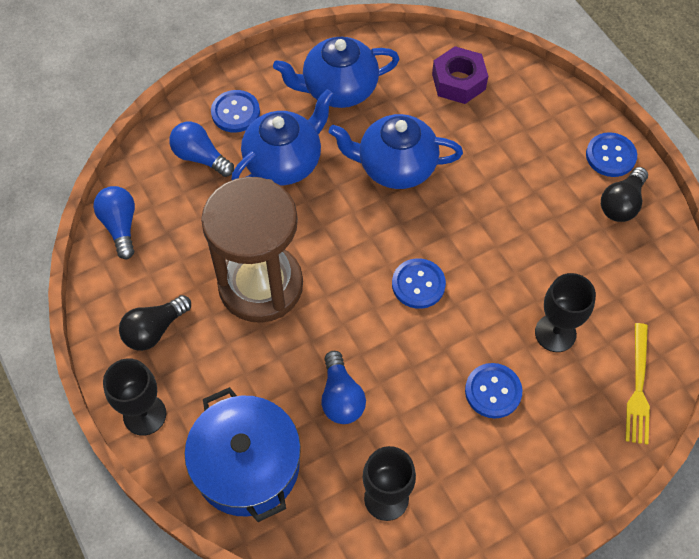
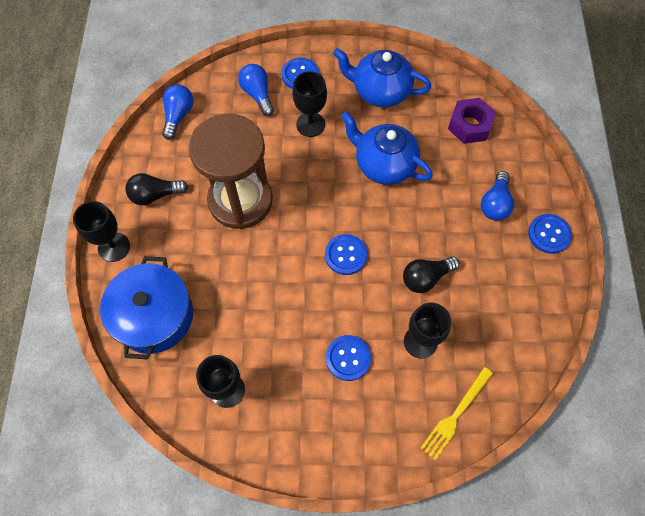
camera: 30 degrees right, 5 degrees up
(284, 162) = (310, 124): blue teapot -> black goblet
(341, 397) = (243, 304): blue light bulb -> blue light bulb (495, 204)
(621, 204) = (533, 274): black light bulb -> black light bulb (426, 278)

